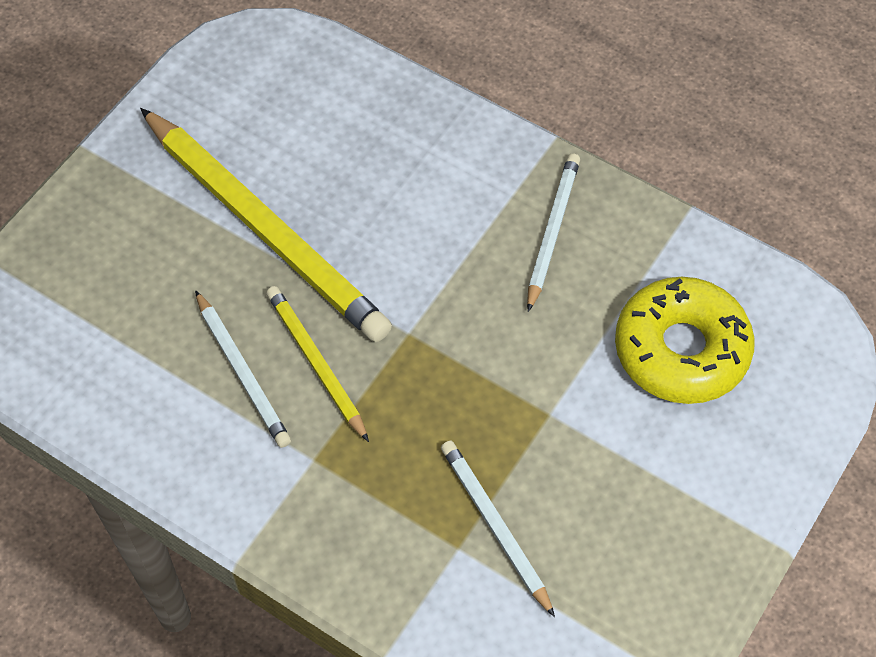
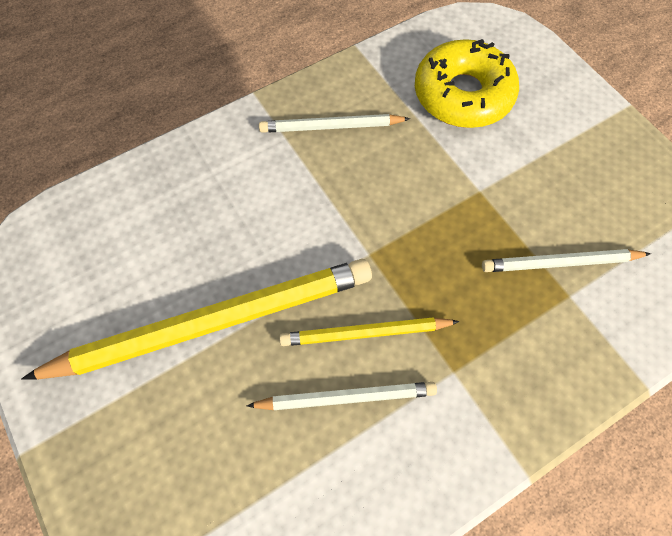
camera: 65 degrees left, 5 degrees up
(552, 232) = (331, 126): white pencil -> white pencil turned 45 degrees counterclockwise

